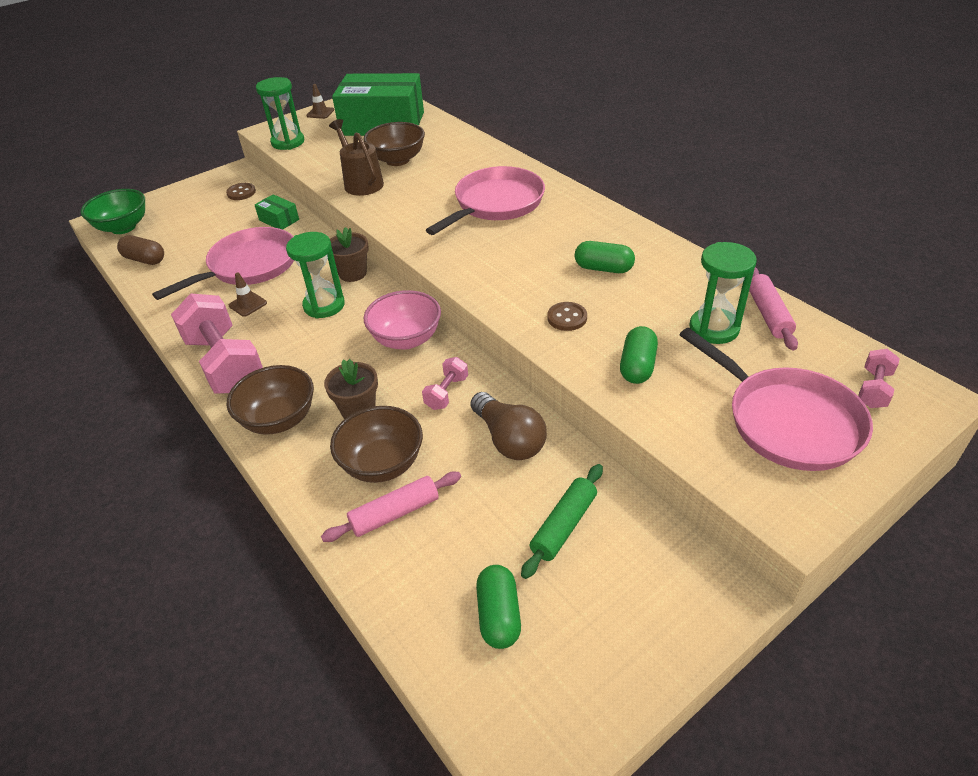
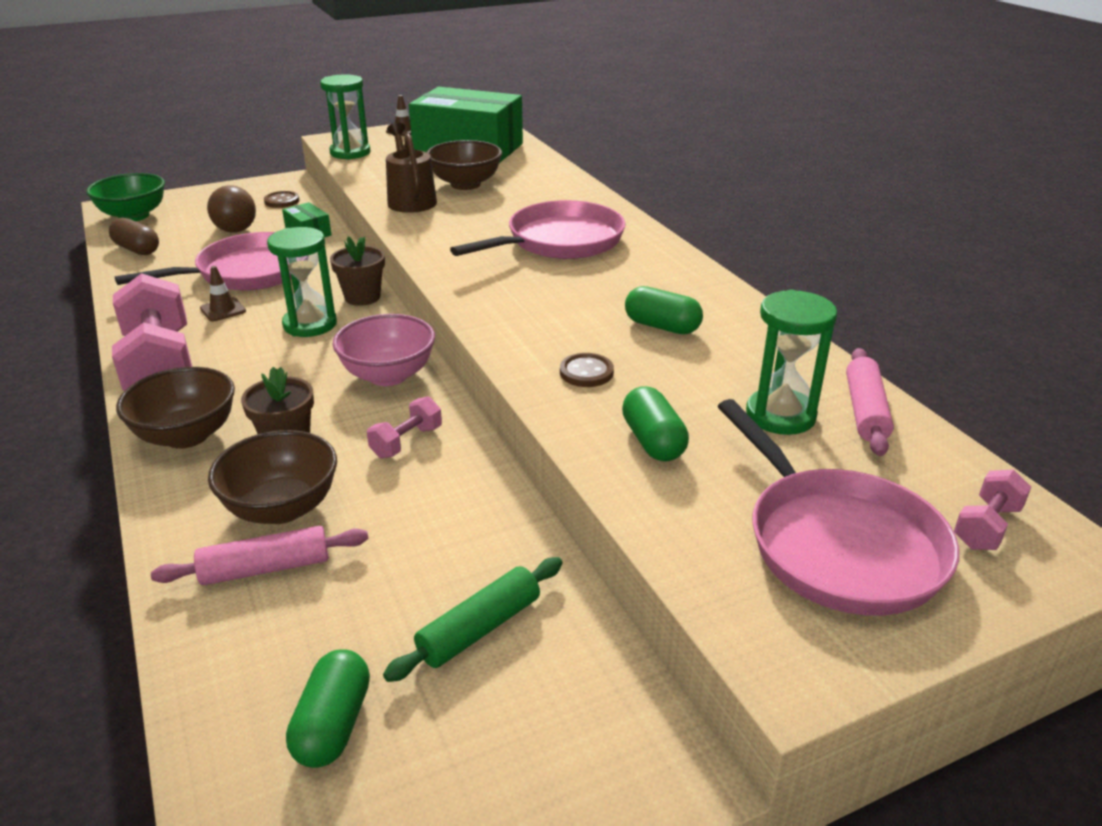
camera: 10 degrees right, 10 degrees down
(509, 439) = (458, 509): brown light bulb -> brown light bulb (234, 225)
(637, 366) = (653, 441): green capsule -> green capsule turned 45 degrees counterclockwise

